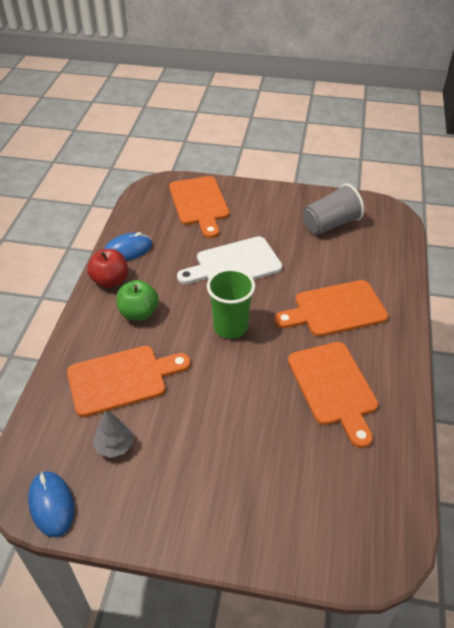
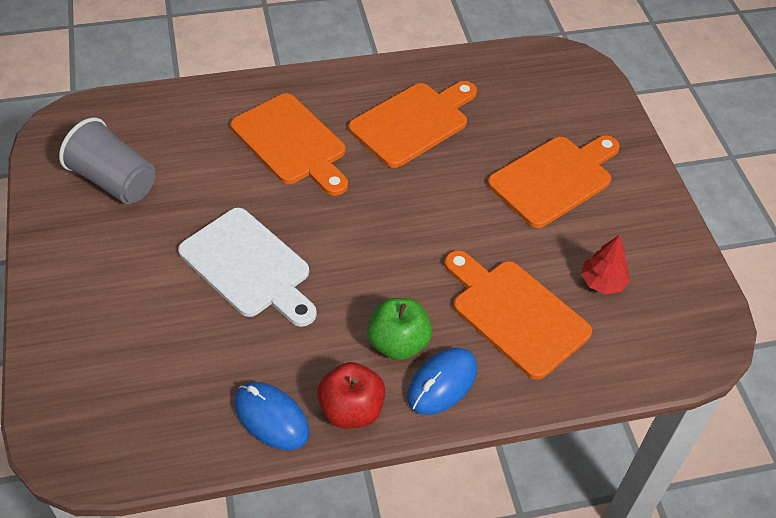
camera: 115 degrees left, 5 degrees up
(51, 505) = (701, 306): blue mouse -> blue mouse (442, 383)
(114, 445) = (602, 282): grey tree -> red tree
(199, 203) = (108, 362): orange cutting board -> orange cutting board (554, 179)
(230, 327) = (372, 234): green cup -> none

